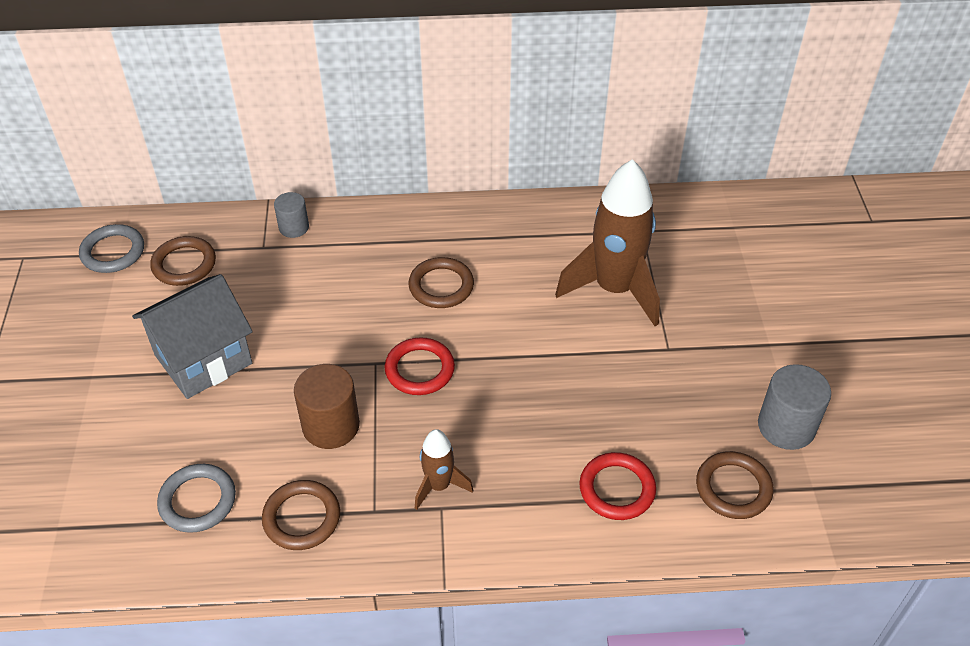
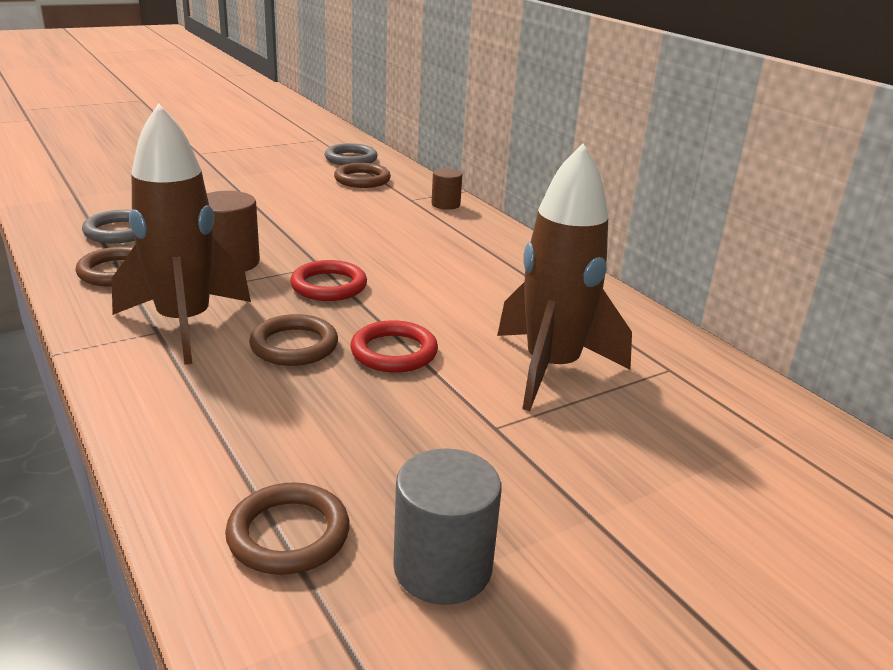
camera: 60 degrees right, 20 degrees down
(203, 359) = (269, 204): grey house -> none
(294, 227) = (445, 204): grey cylinder -> brown cylinder
(439, 486) = (184, 324): brown rocket -> brown rocket, size x2.01
(441, 286) = (446, 274): brown ring -> brown ring (294, 345)
(617, 489) = (235, 433): red ring -> red ring (394, 352)

